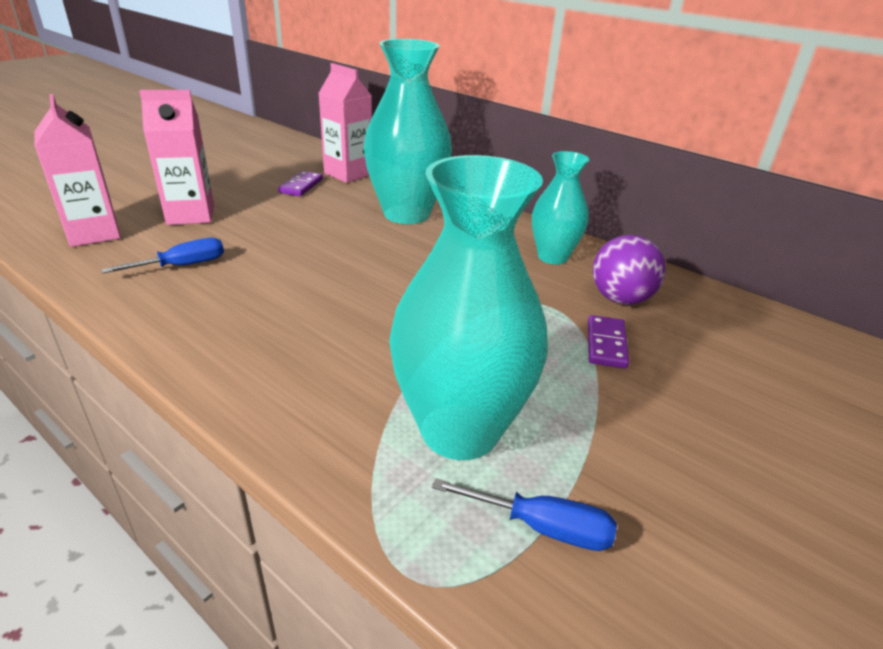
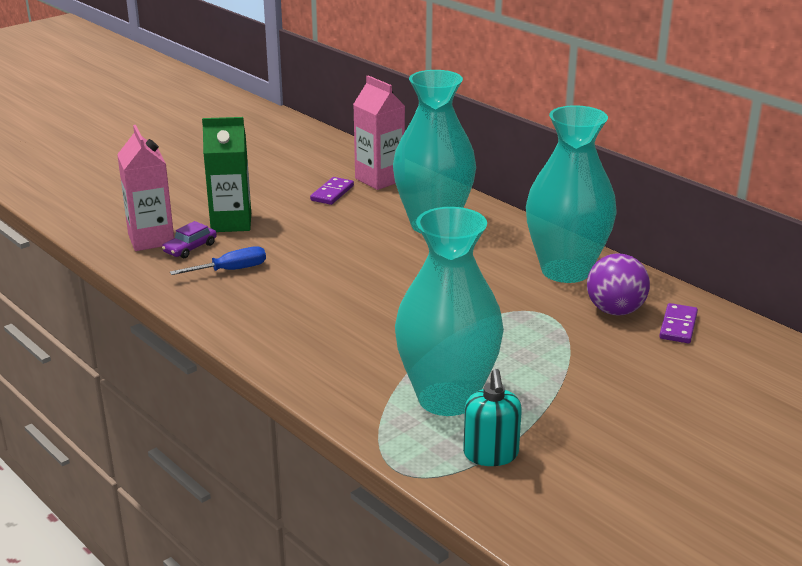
camera: 10 degrees right, 5 degrees down
(138, 242) = (190, 248): none -> purple car
(191, 215) = (231, 223): pink carton -> green carton
(541, 527) = (491, 454): blue screwdriver -> turquoise soap dispenser
(552, 257) = (565, 271): turquoise vase -> turquoise vase, size x1.71
(606, 344) = (585, 346): purple domino -> purple domino (678, 326)

